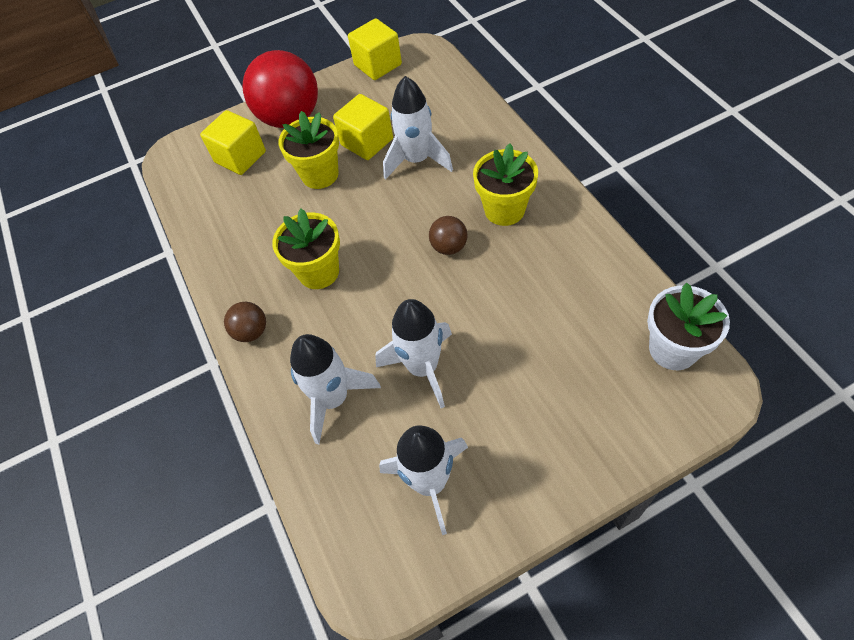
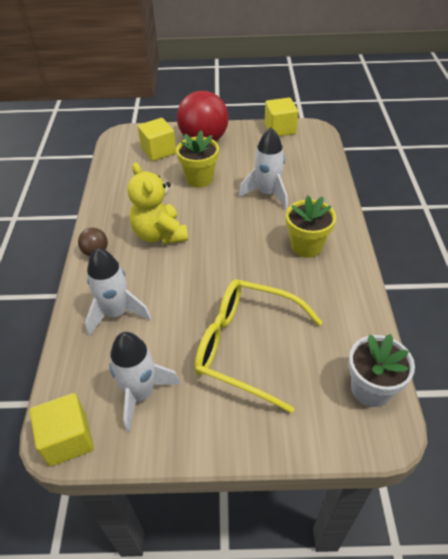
camera: 20 degrees right, 10 degrees down
(319, 272) = (159, 234): yellow flower pot -> yellow teddy bear
(367, 142) = (242, 171): yellow cube -> yellow cube (68, 439)
(423, 368) = (185, 320): white rocket -> none
(449, 247) = (253, 254): brown ball -> none
(514, 366) = (247, 347): none -> yellow glasses

